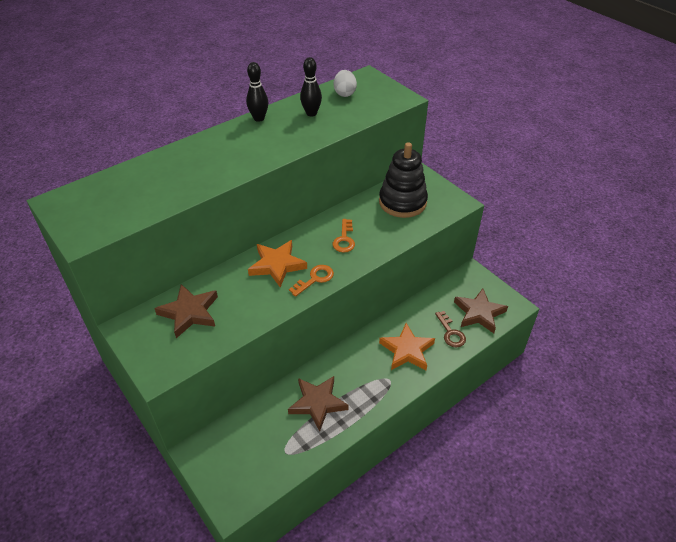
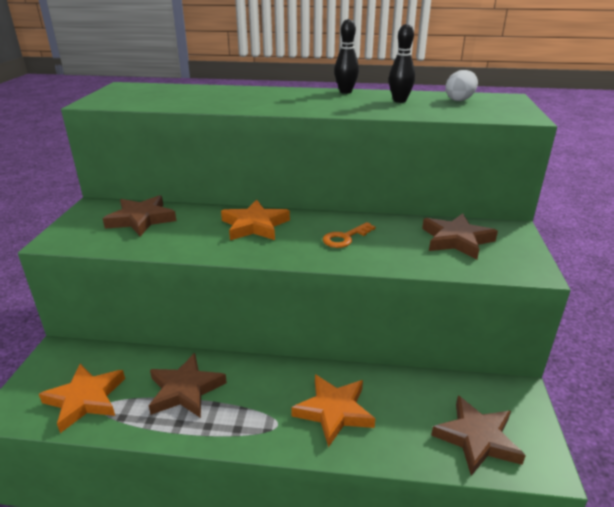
camera: 45 degrees right, 15 degrees down
(268, 457) = (85, 399): none -> orange star
(315, 279) = (268, 250): orange key -> none
(402, 202) = (456, 240): black stacking toy -> brown star
(450, 333) = (410, 432): brown key -> none

